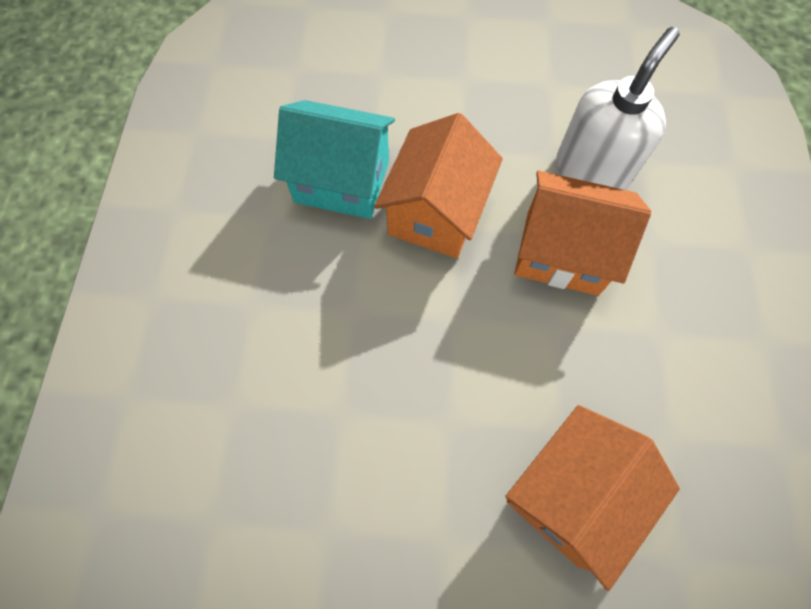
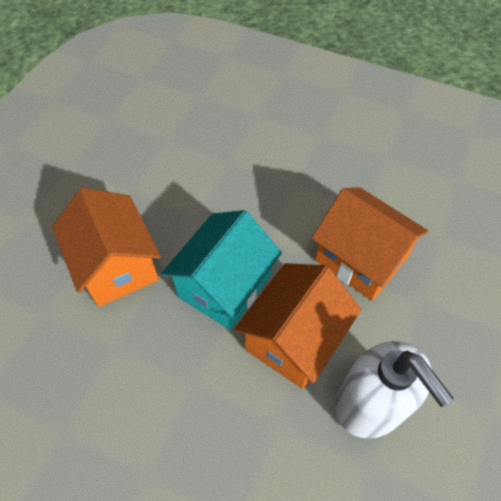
camera: 110 degrees right, 10 degrees down
(342, 181) = (408, 206): turquoise house -> turquoise house (224, 286)

